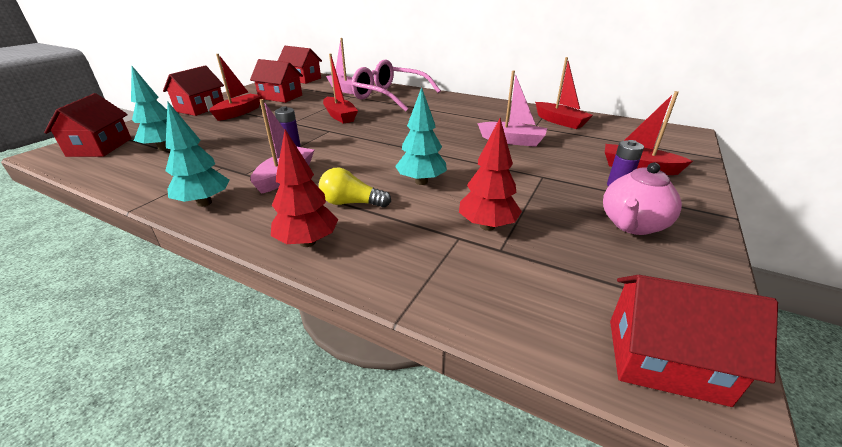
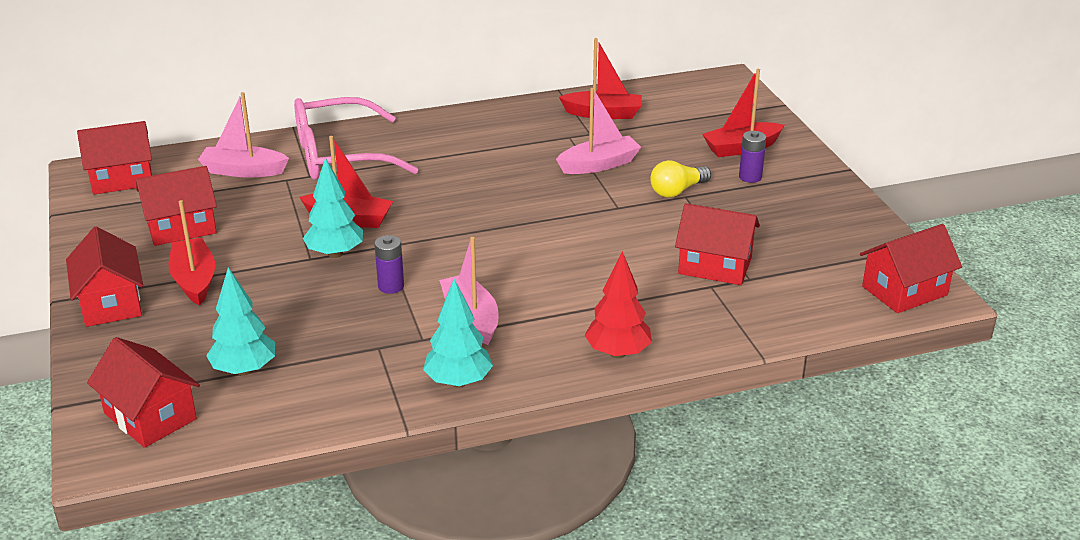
camera: 45 degrees left, 0 degrees up
(351, 203) = (584, 306): yellow light bulb -> yellow light bulb (677, 191)
(421, 182) = (601, 255): turquoise tree -> turquoise tree (335, 253)
(487, 226) = (715, 266): red tree -> red house
(632, 225) = (800, 211): pink teapot -> none

